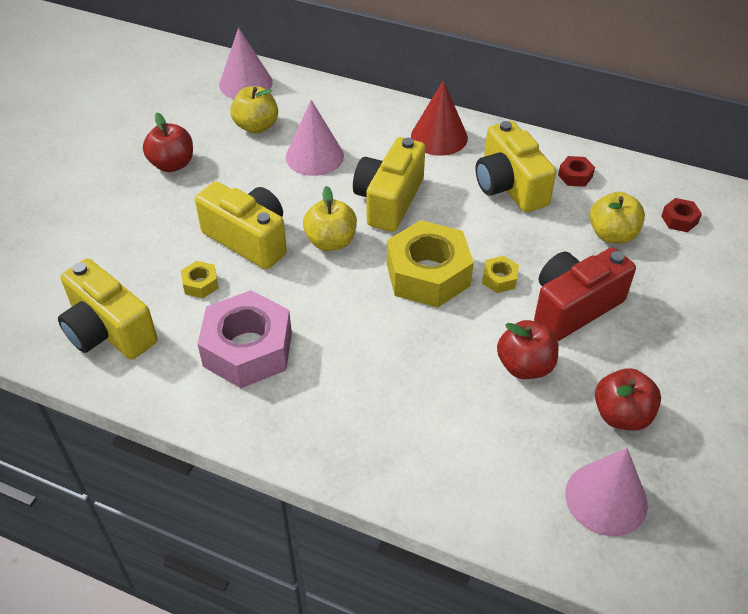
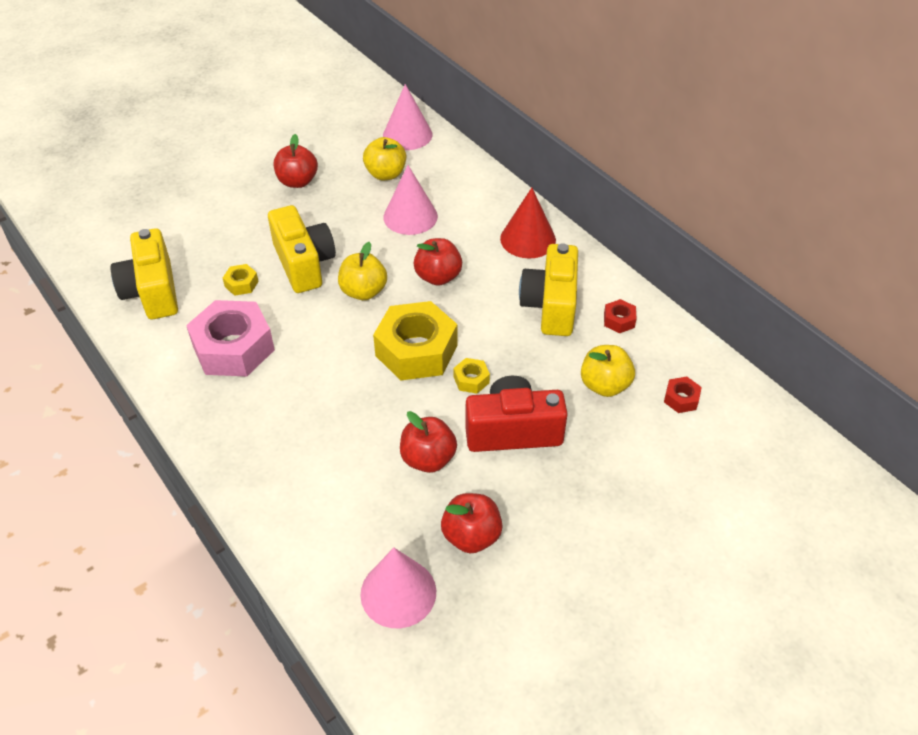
camera: 30 degrees right, 0 degrees up
(389, 200) = (438, 277): yellow camera -> red apple

